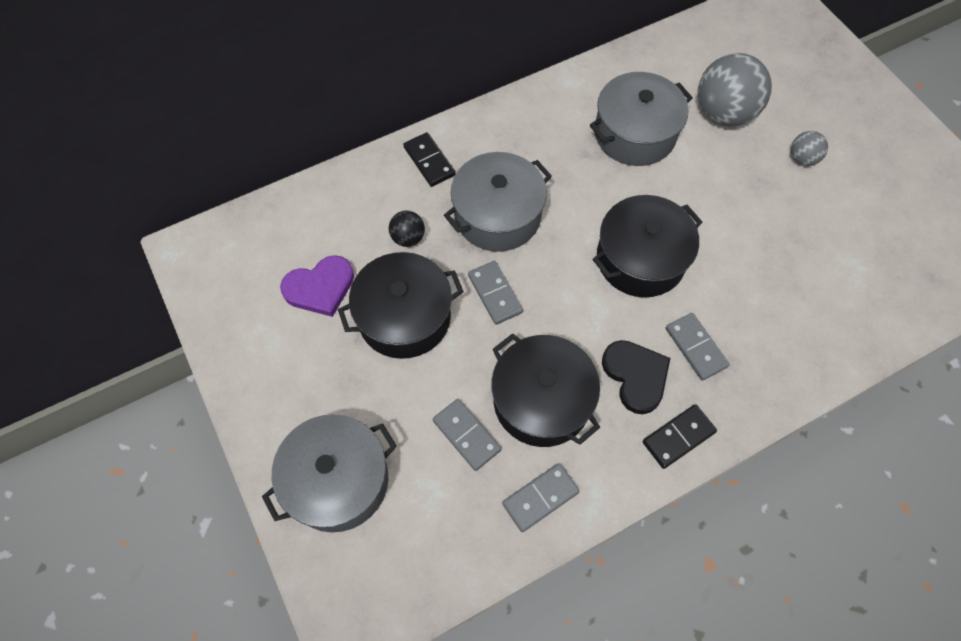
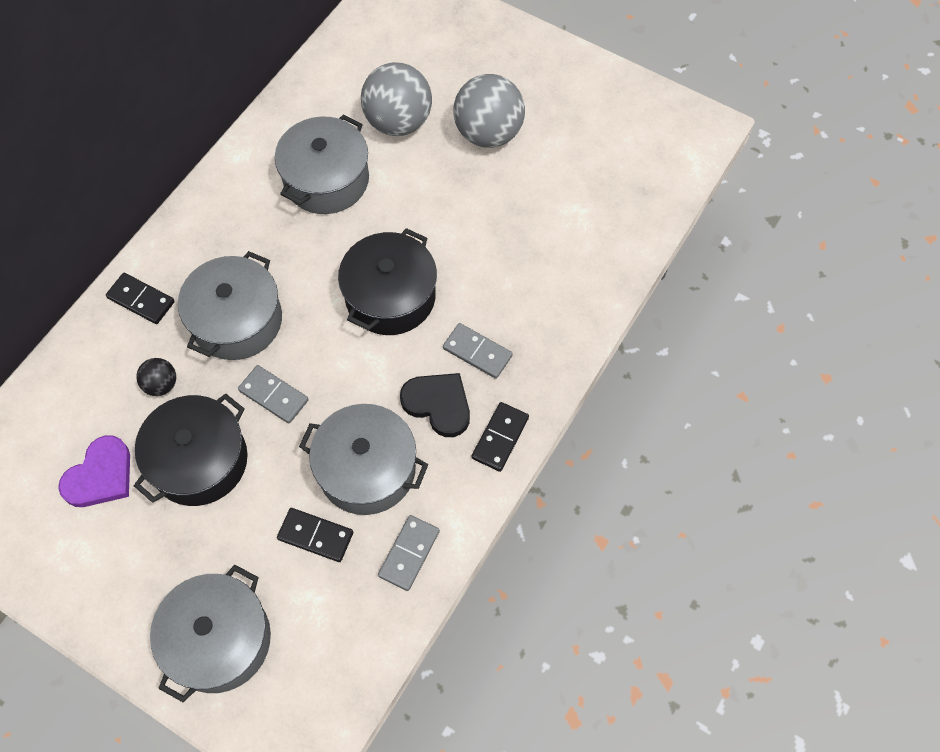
camera: 30 degrees left, 0 degrees up
(466, 435) = (315, 535): grey domino -> black domino
(541, 400) = (367, 469): black pot -> grey pot
(802, 159) = (488, 133): grey ball -> grey ball, size x2.07

